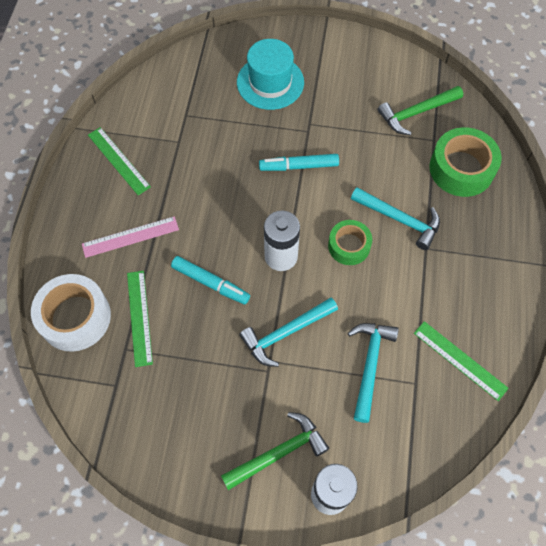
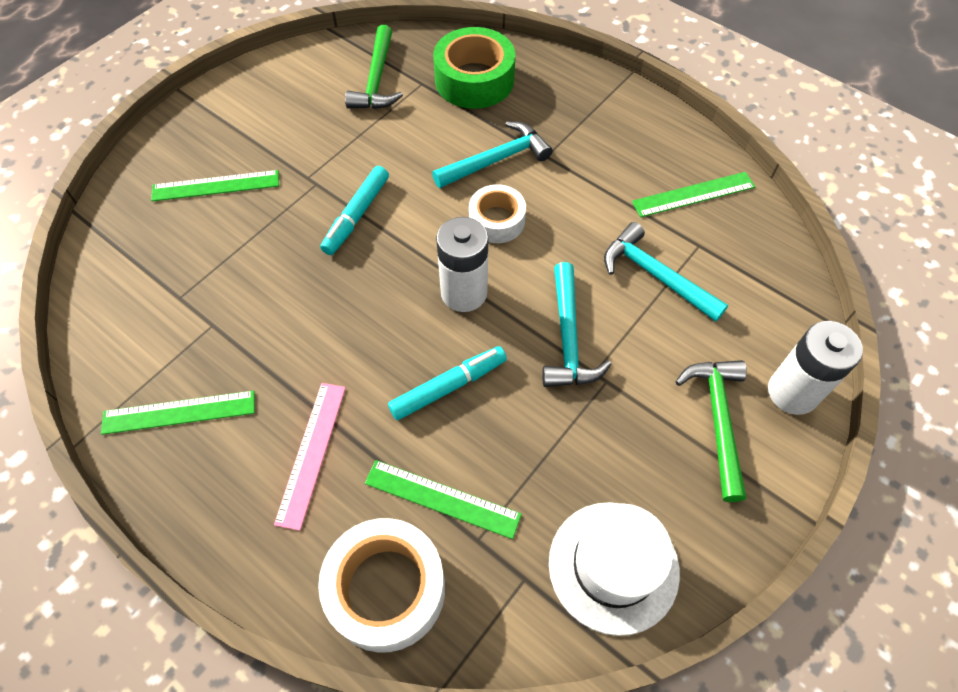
camera: 60 degrees left, 5 degrees down
(147, 431) = (613, 566): none -> white hat
(270, 82) = (216, 186): turquoise hat -> green ruler
(349, 246) = (497, 220): green tape -> white tape

